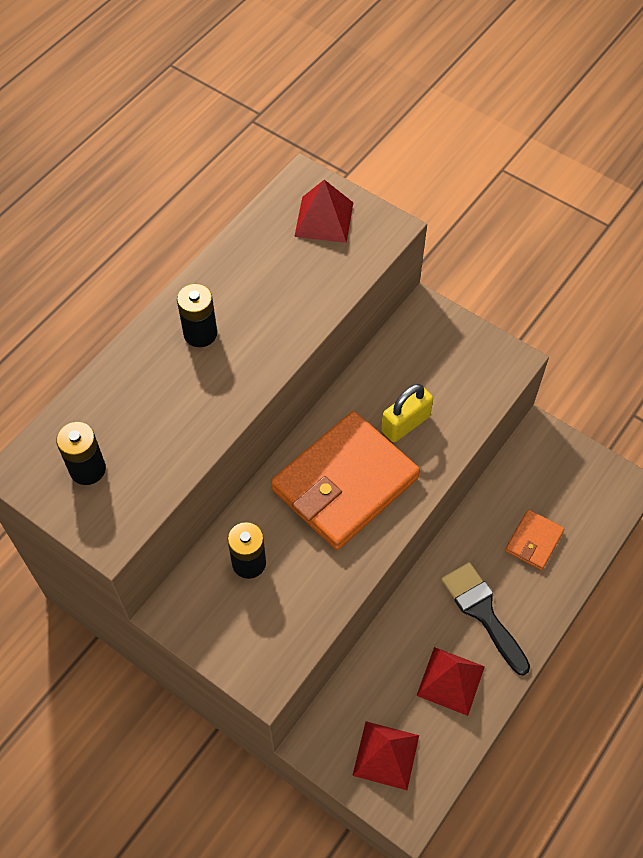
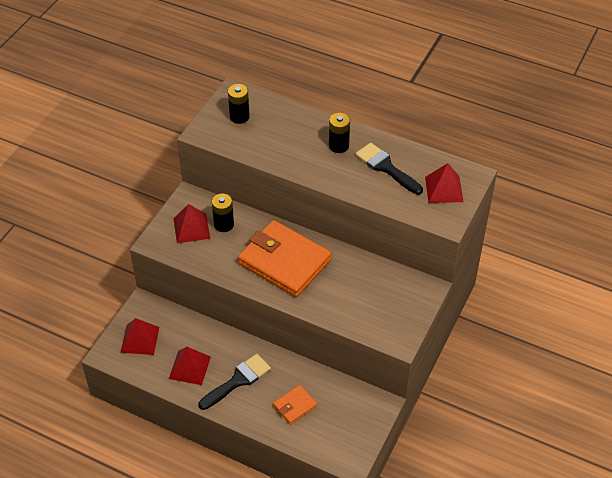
camera: 80 degrees right, 10 degrees down
(245, 615) = (191, 228): none -> red pyramid
(263, 280) = (386, 167): none -> black brush
(405, 423) = (335, 287): yellow padlock -> none
(533, 541) = (294, 406): orange wallet -> orange wallet turned 60 degrees counterclockwise

